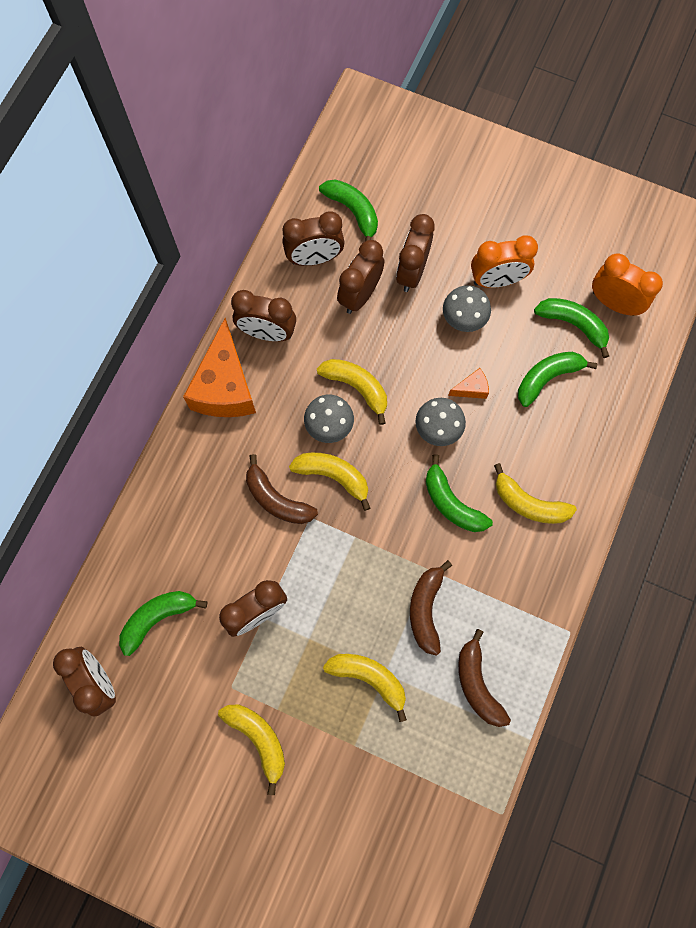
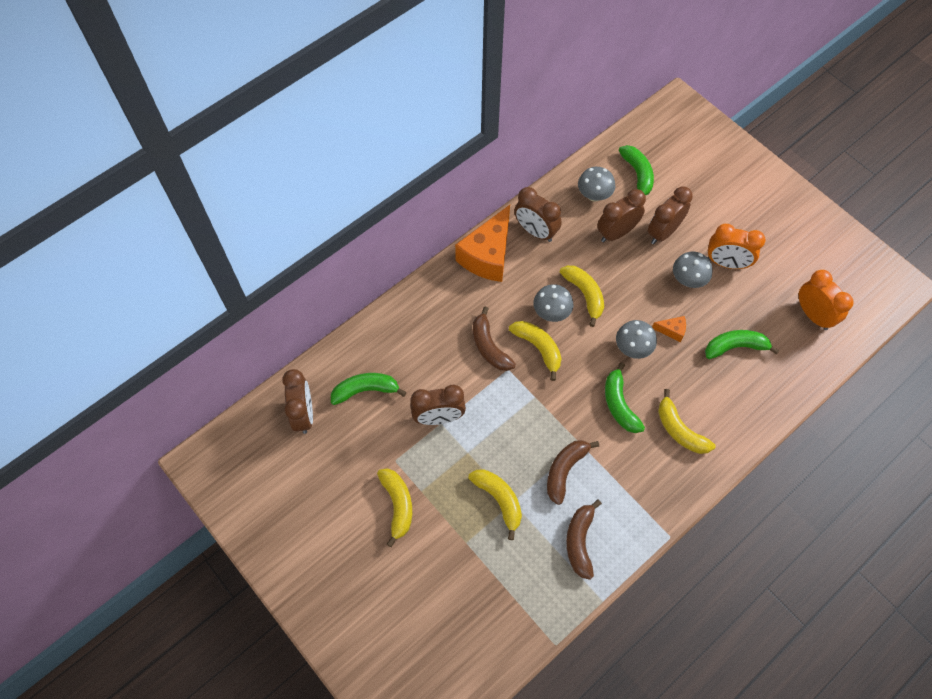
camera: 25 degrees right, 10 degrees down
(314, 258) = (594, 195): brown clock -> grey mushroom
(573, 325) = (773, 317): green banana -> none

